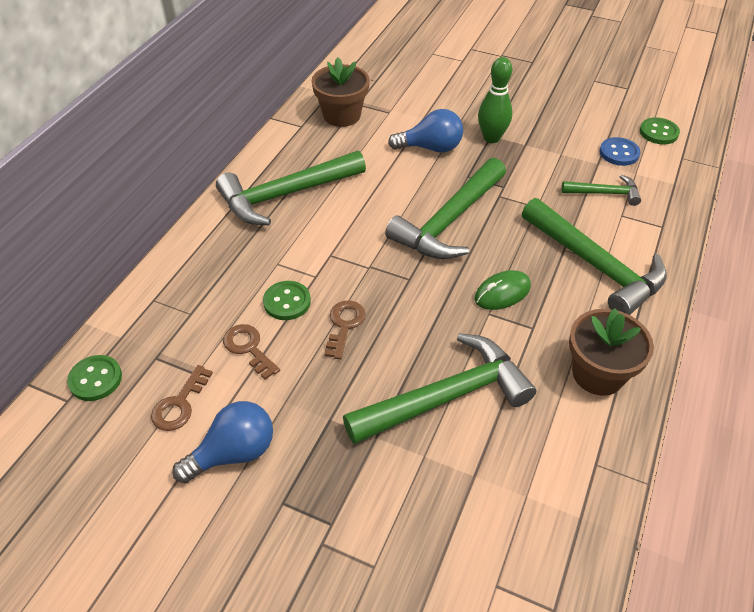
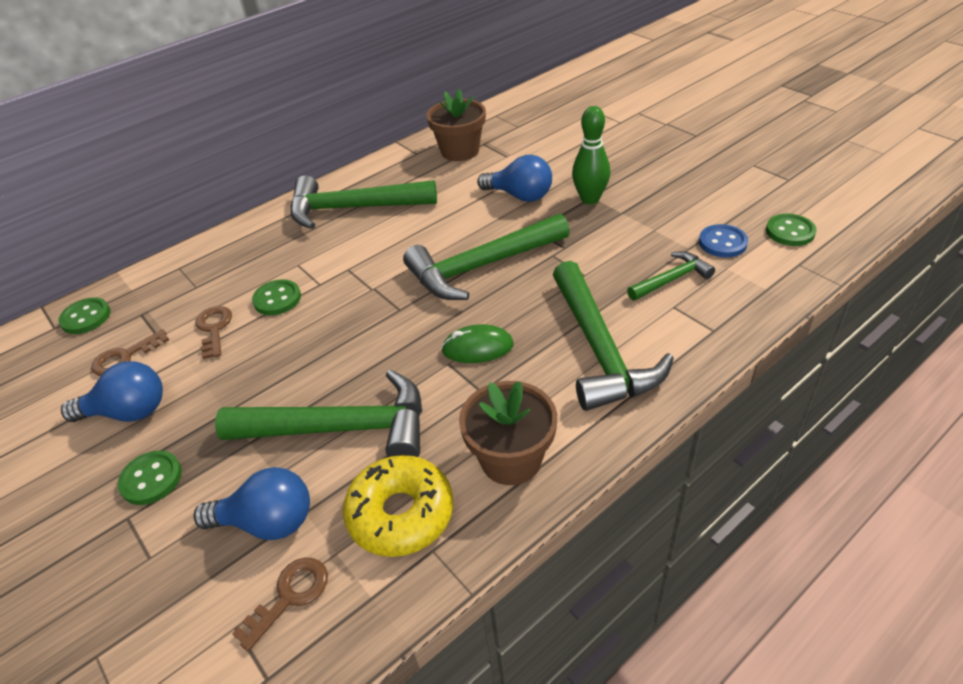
camera: 30 degrees right, 5 degrees down
(314, 502) = (151, 479): none -> green button
(344, 325) = (307, 333): brown key -> brown key (290, 596)
(451, 496) = (267, 522): none -> blue light bulb
(551, 446) = (401, 514): none -> yellow donut
(604, 193) = (671, 279): green hammer -> green hammer turned 60 degrees counterclockwise

